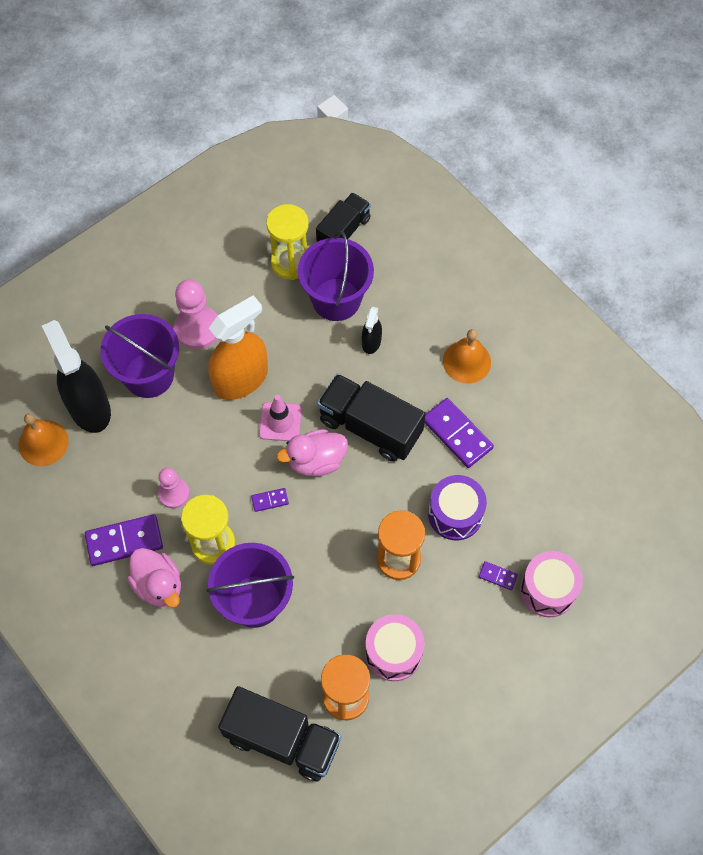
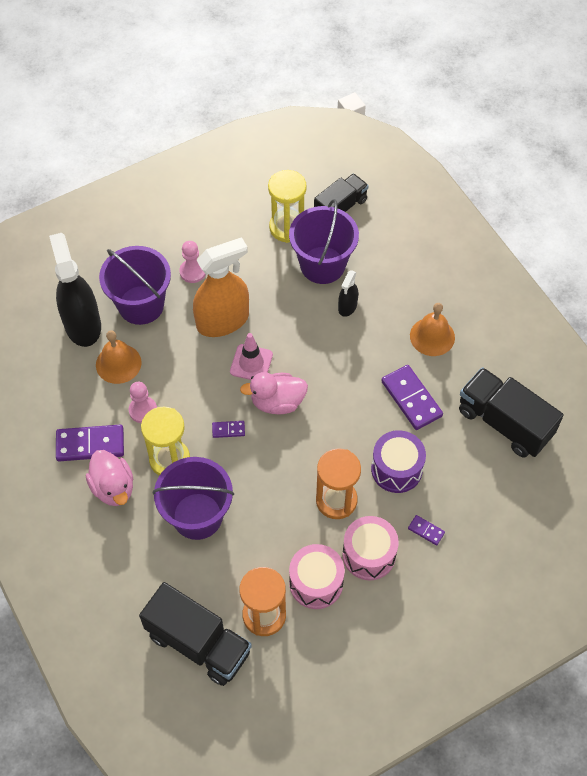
camera: 10 degrees right, 5 degrees down
(43, 443) = (36, 348): orange bell -> orange bell (118, 363)
(197, 328) = (193, 272): pink pawn -> pink pawn, size x0.63
(370, 427) = (332, 380): black truck -> black truck (504, 423)
(548, 590) = (471, 550): pink drum -> pink drum (369, 555)

